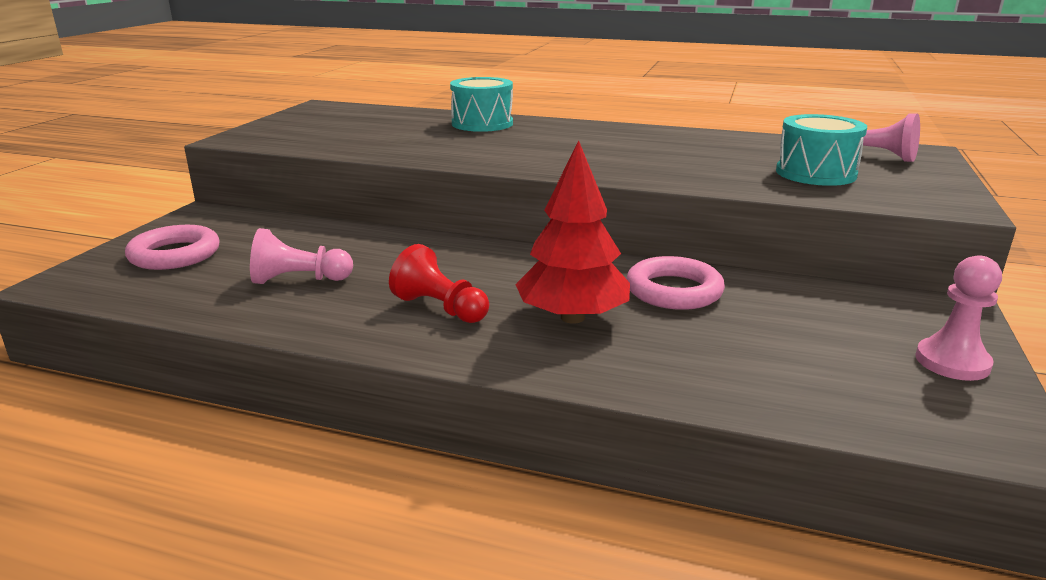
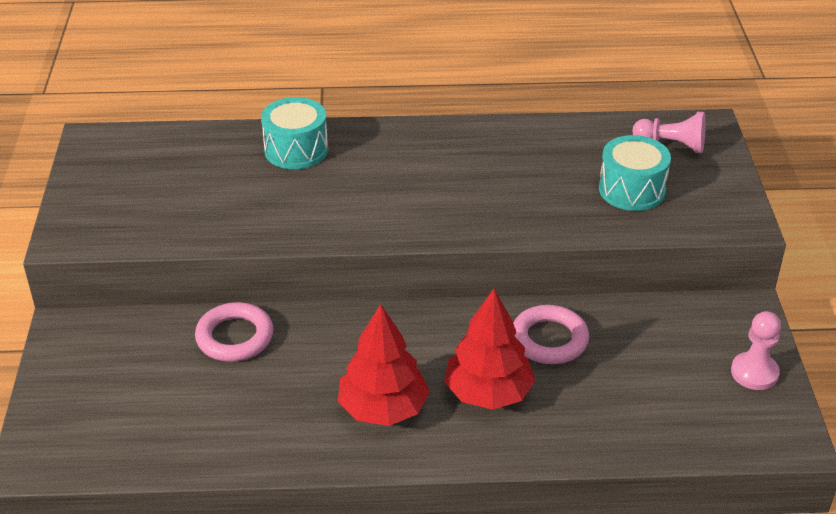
camera: 20 degrees left, 15 degrees up
(175, 254) = (100, 398): pink ring -> pink ring (235, 337)
(299, 280) = (243, 404): pink pawn -> none
(440, 308) = (383, 409): red pawn -> red tree

